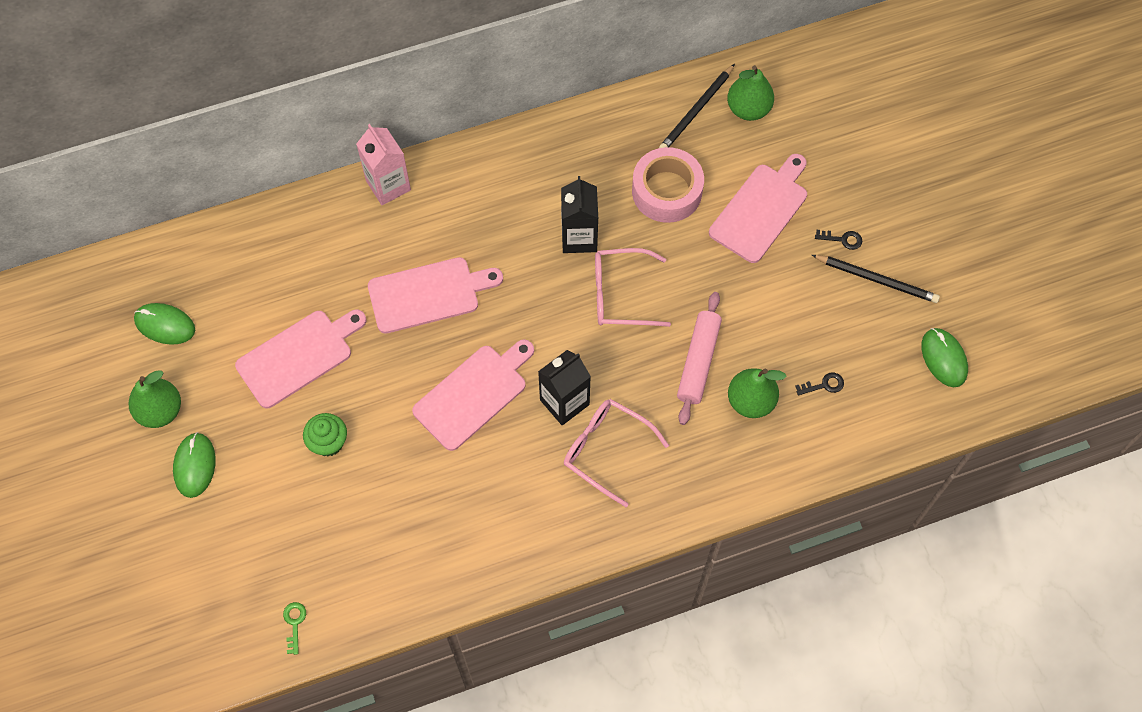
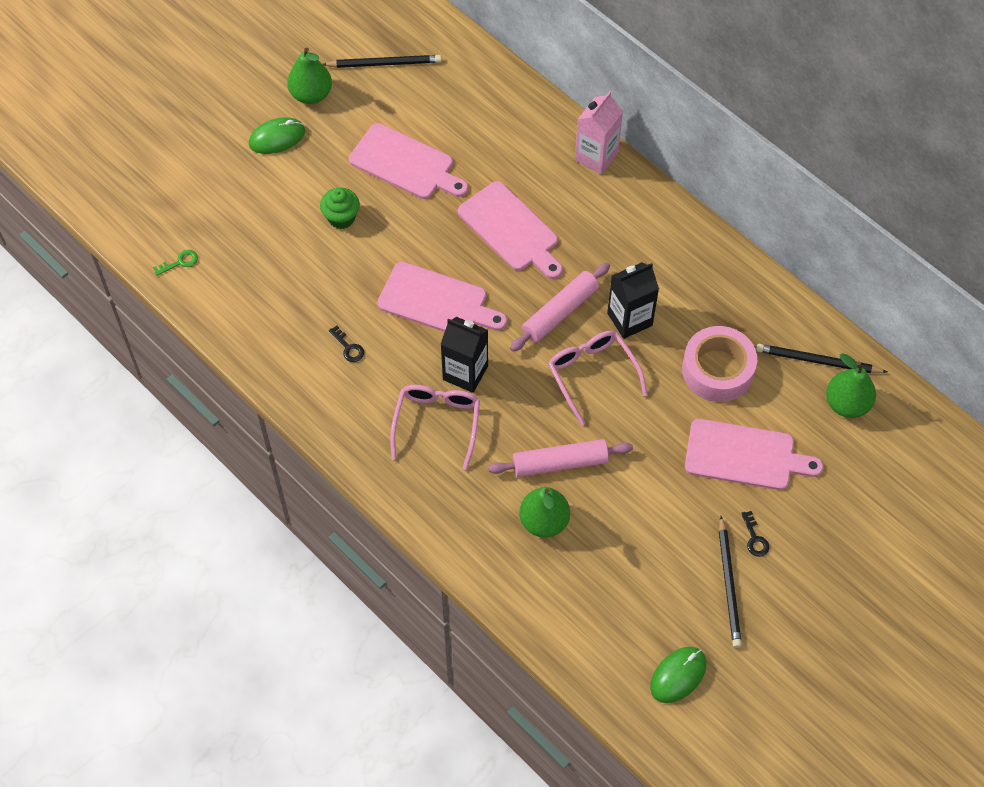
camera: 65 degrees right, 5 degrees down
(165, 325) = (384, 63): green mouse -> black pencil
(541, 291) = (560, 312): none -> pink rolling pin
(824, 385) = (593, 578): black key -> black key (348, 347)

